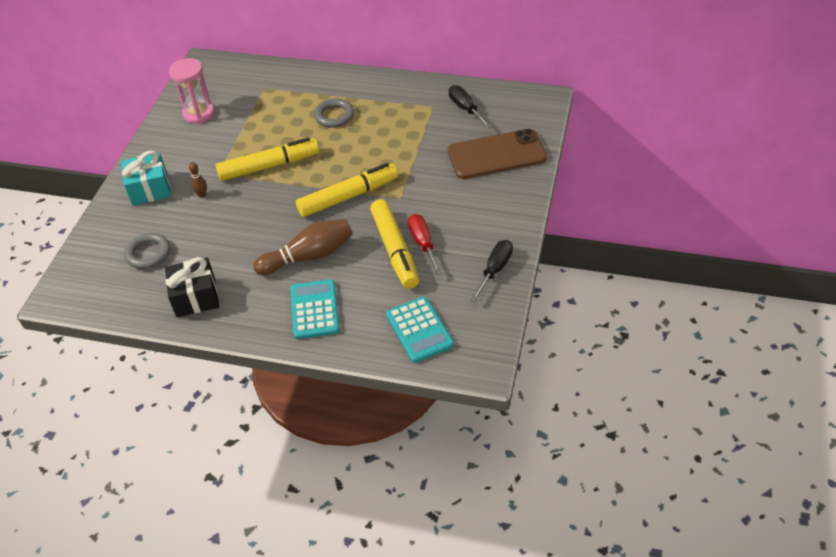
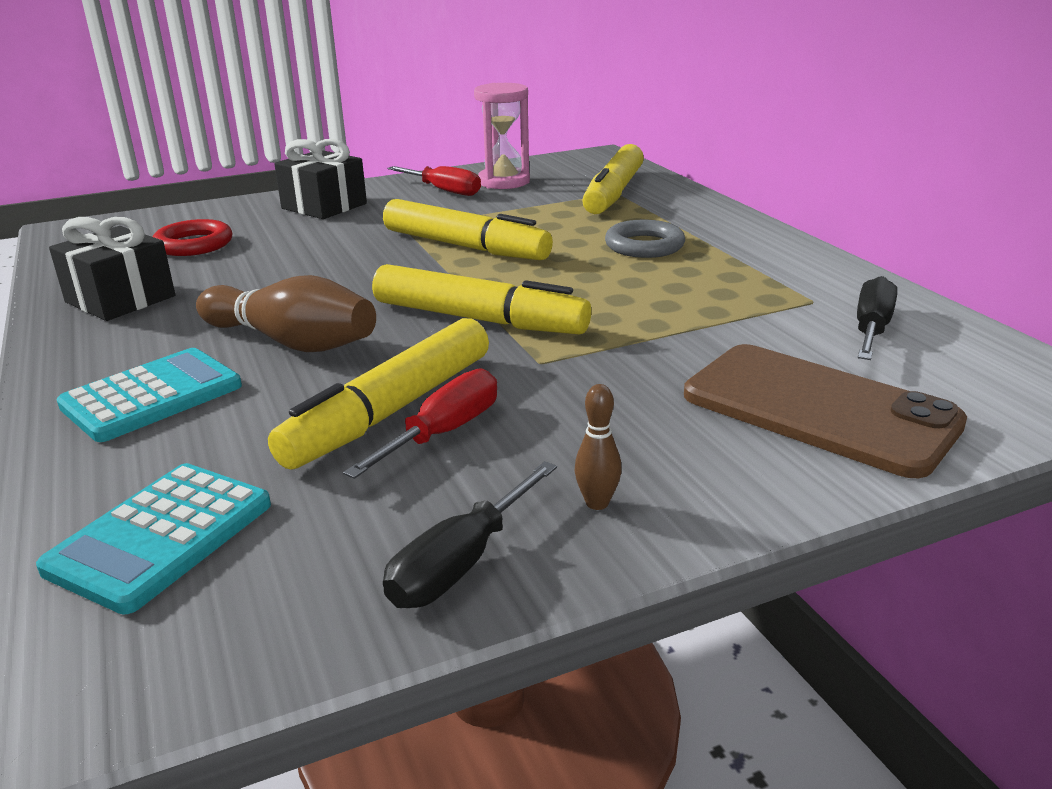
camera: 50 degrees right, 20 degrees down
(148, 253) = (194, 244): grey ring -> red ring
(150, 189) = (324, 206): turquoise gift -> black gift
(184, 139) = (444, 191): none -> red screwdriver
(202, 195) = (348, 232): brown bowling pin -> brown bowling pin (597, 503)
(263, 88) = (614, 193): none -> yellow marker
(495, 270) = (460, 563): black screwdriver -> black screwdriver turned 135 degrees clockwise

